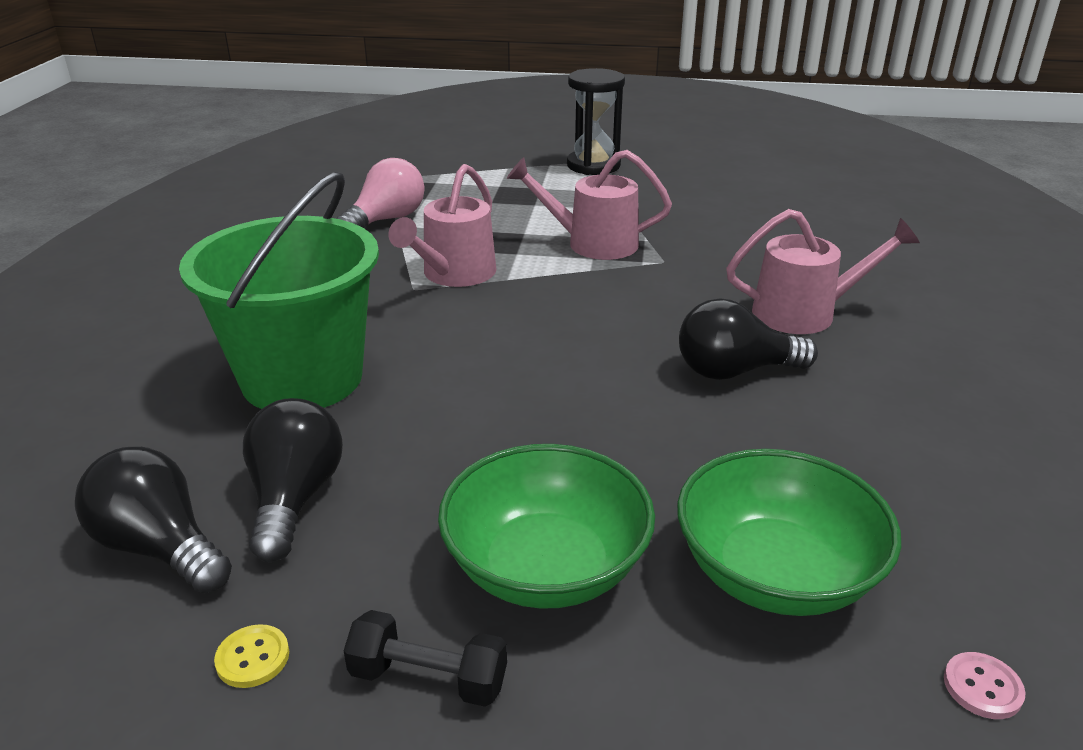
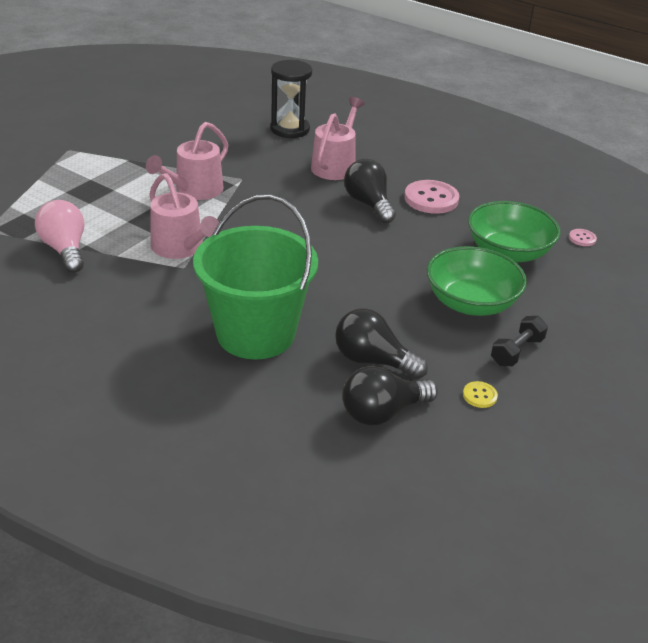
camera: 65 degrees left, 5 degrees up
(593, 165) = (80, 149): black hourglass -> black hourglass (290, 129)
(734, 371) = (368, 204): black light bulb -> black light bulb turned 135 degrees clockwise
(839, 427) = (431, 199): none -> pink button

